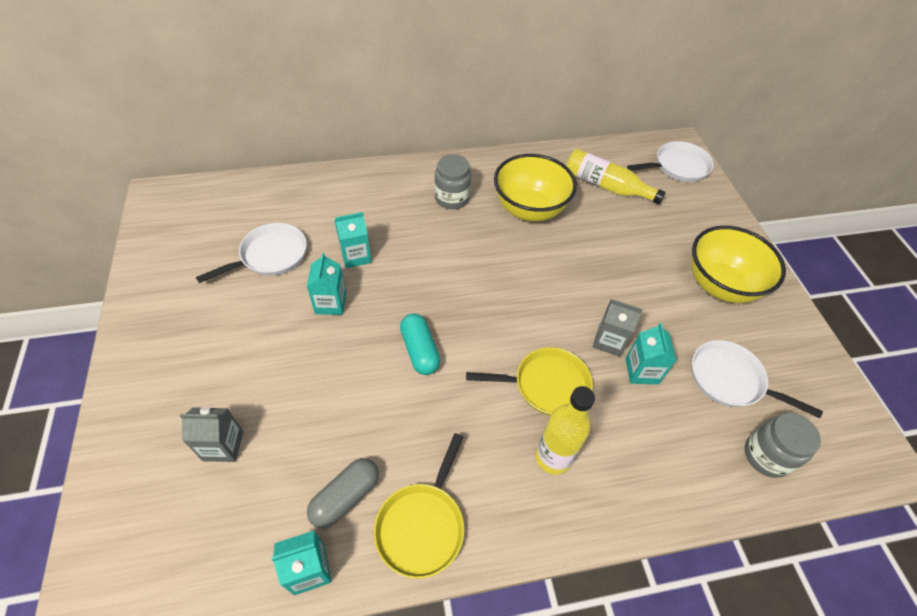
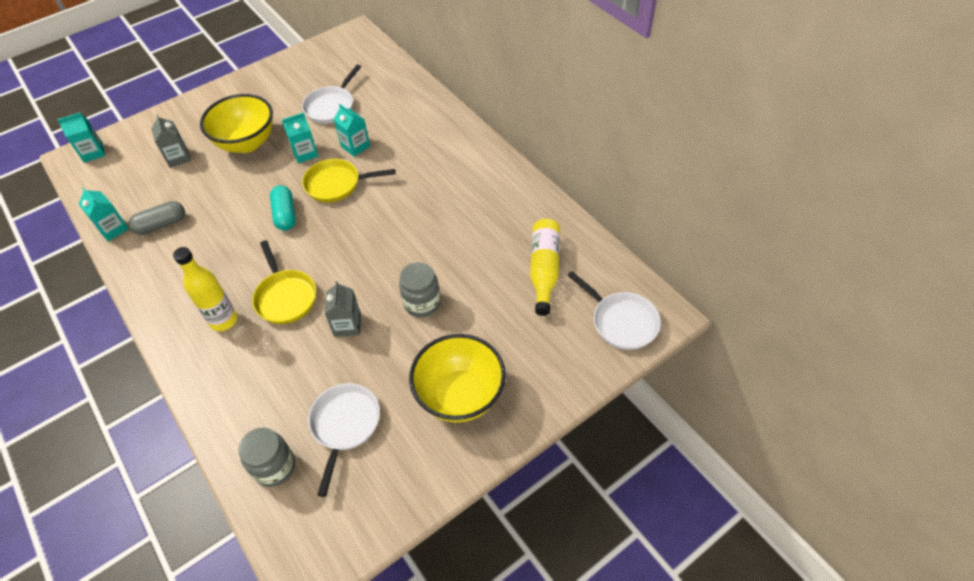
camera: 70 degrees right, 0 degrees up
(270, 256) = (331, 106): white pan -> white pan turned 90 degrees clockwise
(345, 497) = (161, 225): grey capsule -> grey capsule turned 45 degrees counterclockwise
(419, 350) = (285, 215): turquoise capsule -> turquoise capsule turned 60 degrees counterclockwise
(422, 525) = (153, 268): yellow pan -> yellow pan (337, 184)
(452, 198) = (452, 172): grey jar -> grey jar (422, 303)
(529, 209) = (472, 225): yellow bowl -> yellow bowl (247, 143)
(641, 371) = (326, 356): turquoise carton -> turquoise carton (93, 152)

